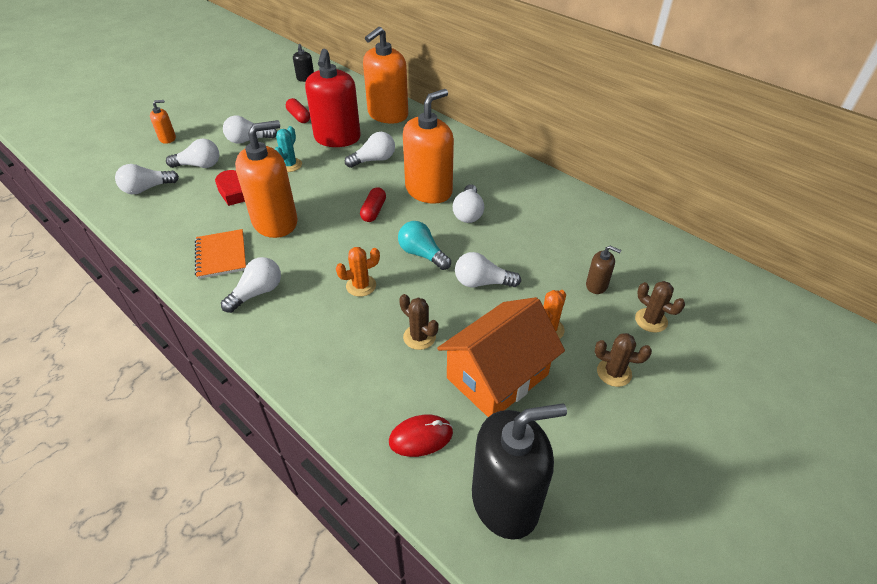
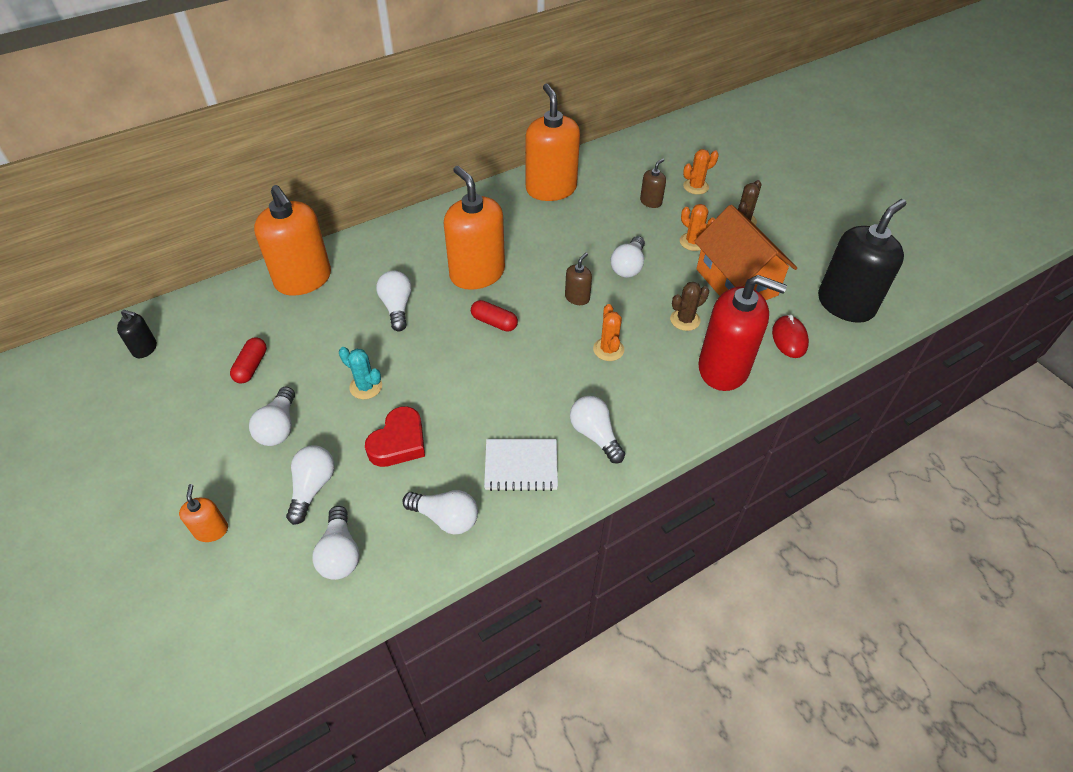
camera: 75 degrees left, 5 degrees up
(221, 255) = (521, 466): orange notebook -> white notebook
(275, 222) = (478, 410): orange soap dispenser -> orange soap dispenser (551, 189)
(299, 117) = (251, 366): red capsule -> red capsule turned 60 degrees counterclockwise
(337, 138) = (330, 333): red soap dispenser -> red soap dispenser (723, 368)
(422, 254) = (577, 298): turquoise light bulb -> brown soap dispenser
(468, 213) = (526, 253): white light bulb -> white light bulb (445, 518)
(505, 500) = (845, 304): black soap dispenser -> black soap dispenser turned 45 degrees clockwise
(651, 320) = (695, 186): brown cactus -> orange cactus

